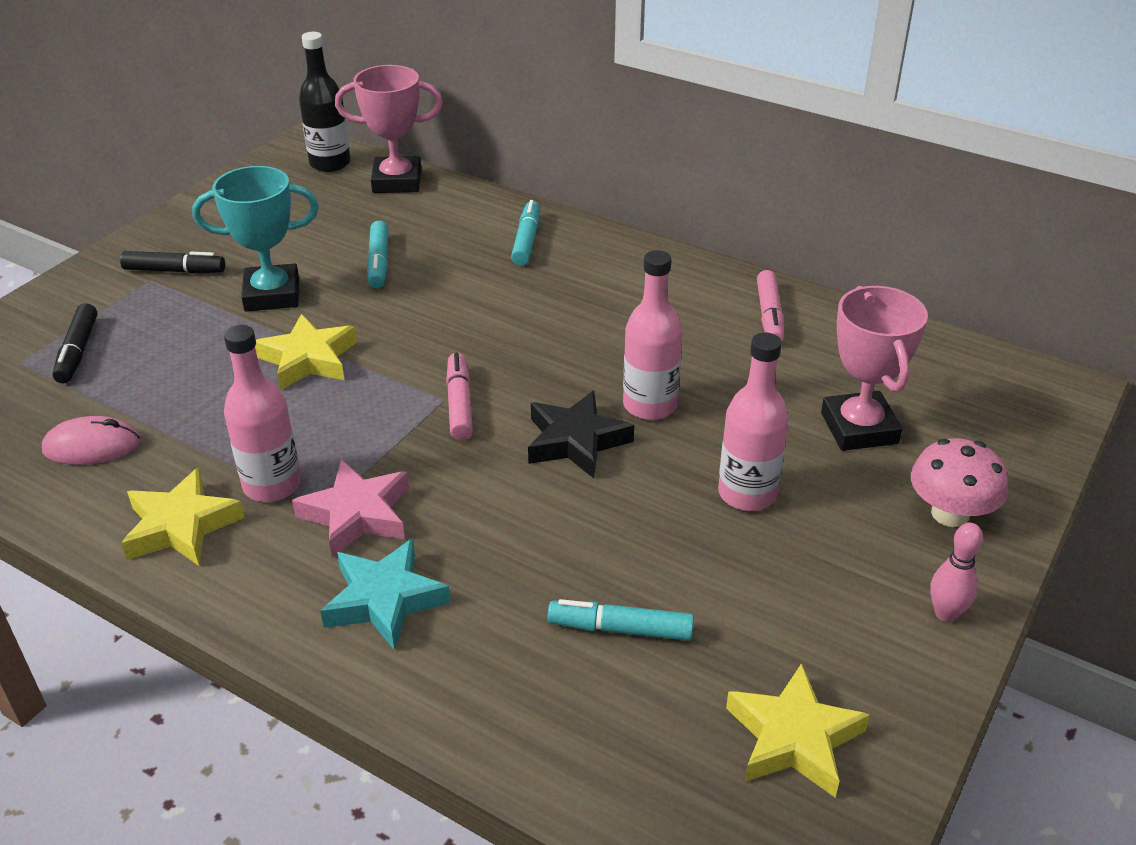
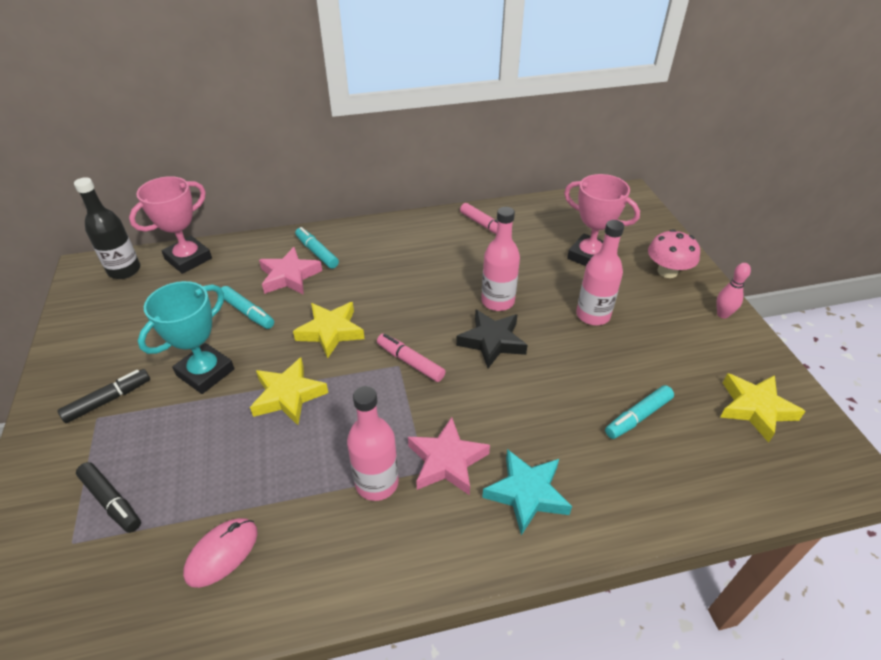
camera: 45 degrees left, 5 degrees up
(181, 526) = (359, 551): yellow star -> yellow star (331, 332)
(465, 250) = (289, 276): none -> pink star

